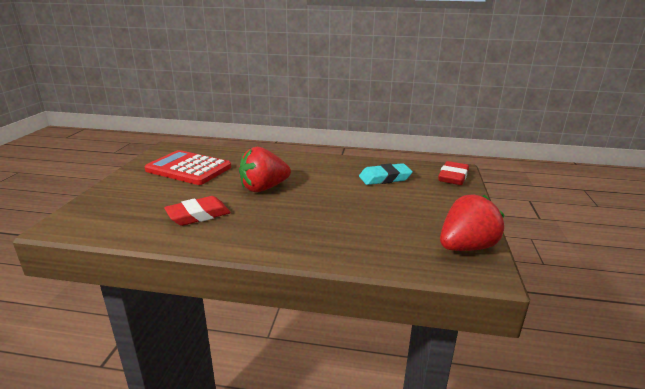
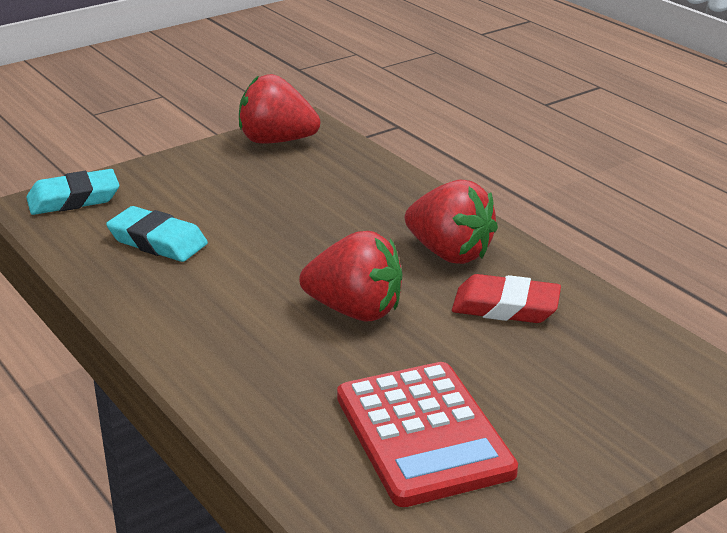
camera: 135 degrees left, 5 degrees up
(256, 227) = (449, 253): none -> red strawberry
(453, 177) = (73, 199): red eraser -> turquoise eraser

